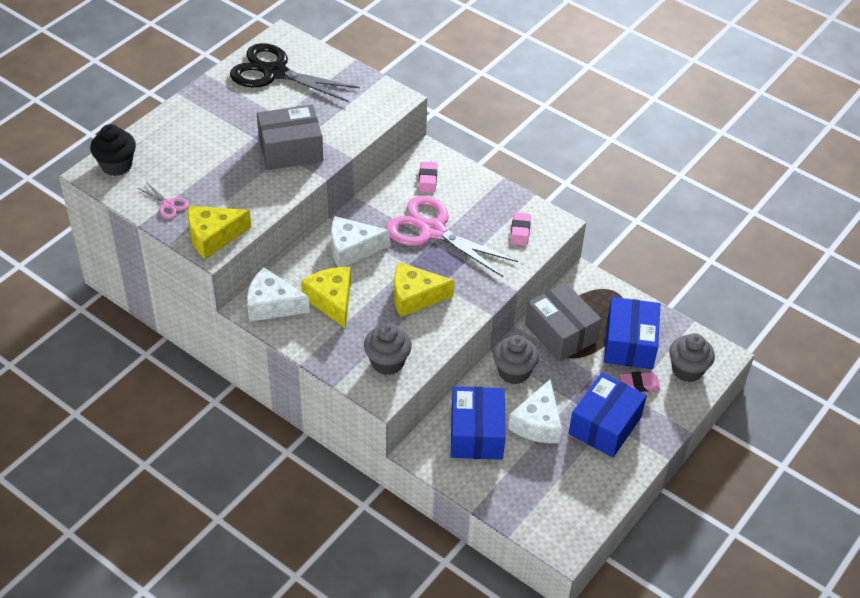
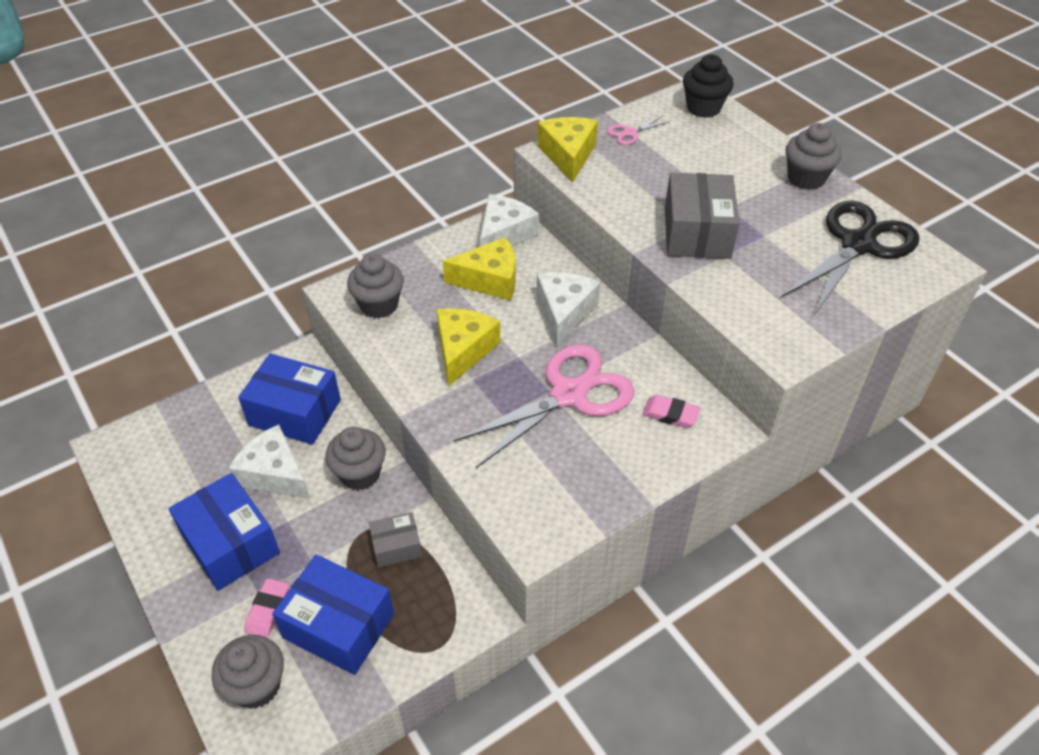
camera: 110 degrees right, 0 degrees up
(203, 101) = (806, 178): none -> grey cupcake
(520, 231) = (535, 491): pink eraser -> none
(561, 333) = (396, 546): grey box -> grey box, size x0.55

